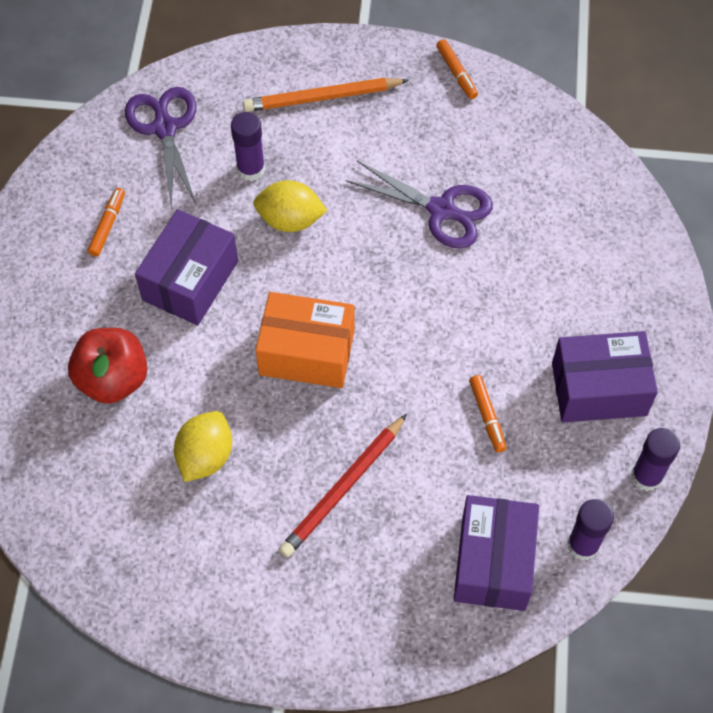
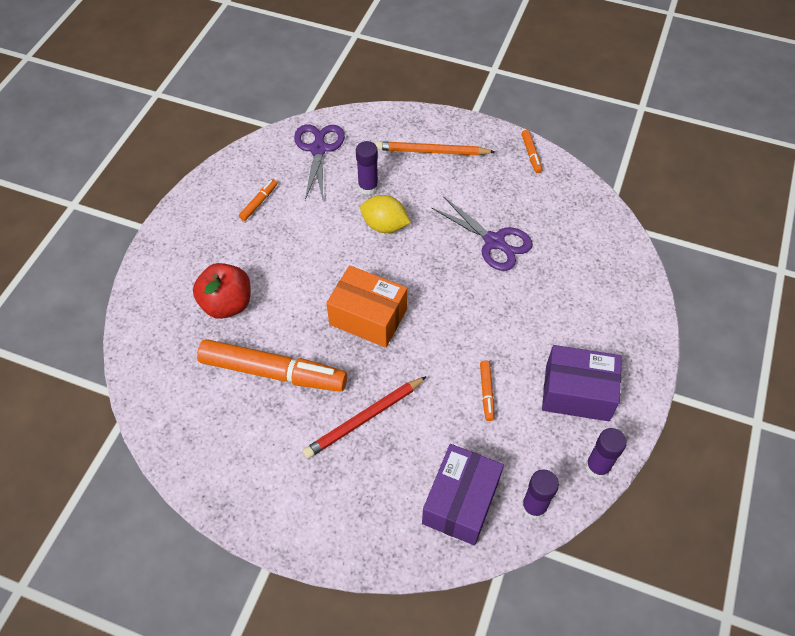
camera: 15 degrees right, 5 degrees down
(190, 280) = (302, 250): purple box -> none
(205, 456) = (273, 372): yellow lemon -> orange marker

